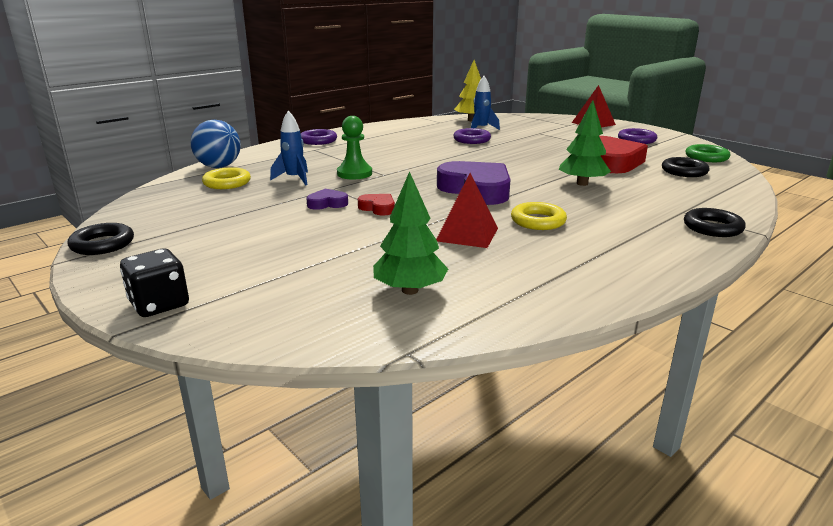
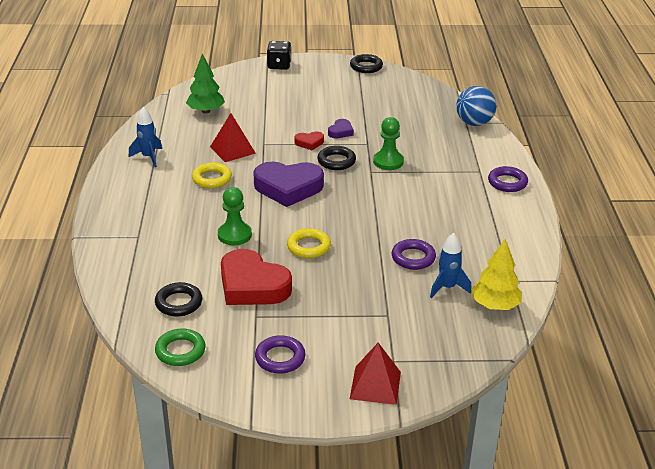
camera: 130 degrees right, 10 degrees up
(227, 183) = (428, 116): yellow ring -> yellow ring (308, 246)
(294, 179) = (406, 138): blue rocket -> blue rocket (148, 157)
(582, 183) = (234, 235): green tree -> green pawn
(712, 228) = (108, 227): black ring -> black ring (336, 161)

